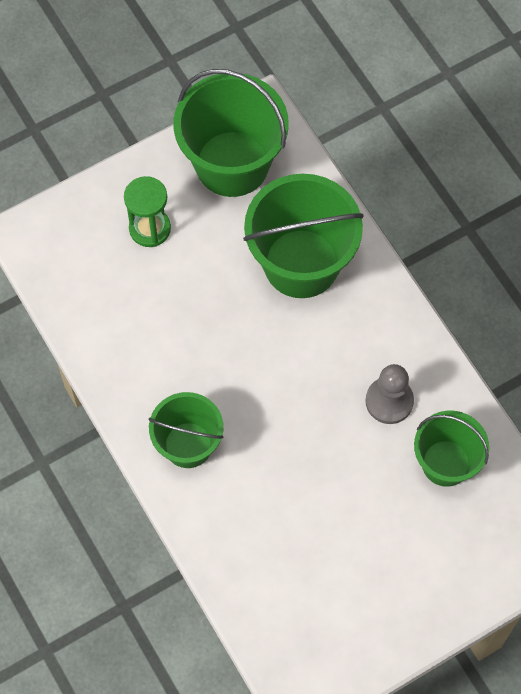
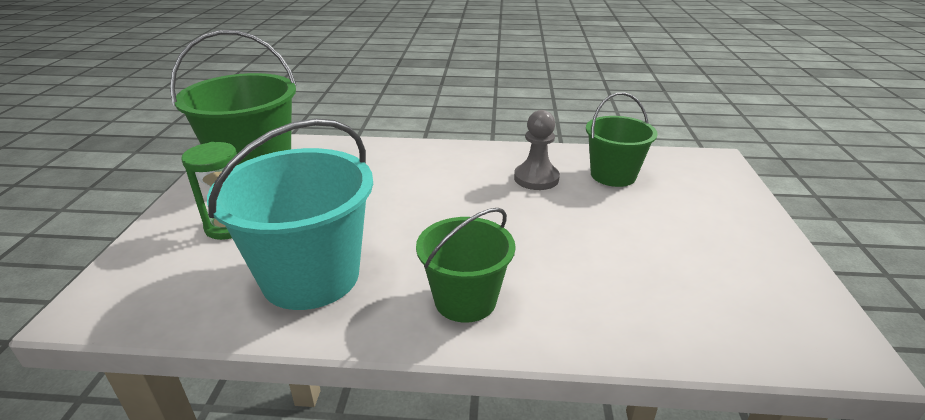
camera: 55 degrees left, 35 degrees down
(141, 333) = (310, 276): none -> turquoise bucket
(301, 263) = (376, 171): green bucket -> none

